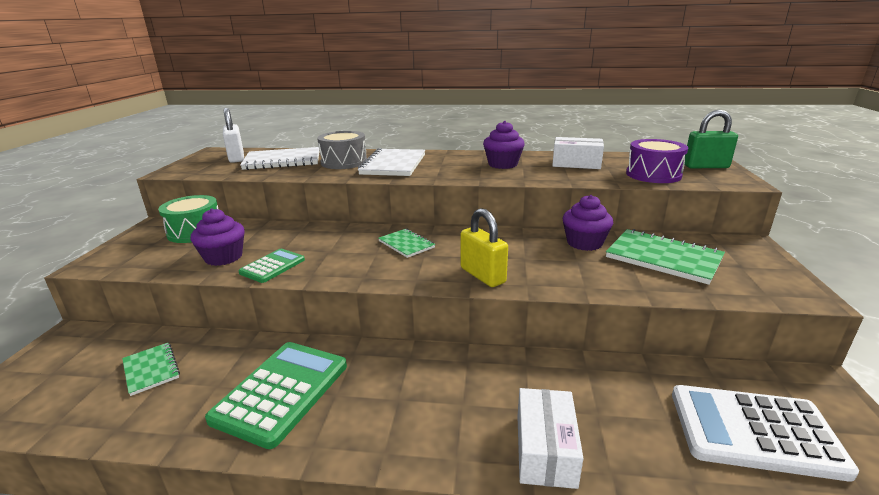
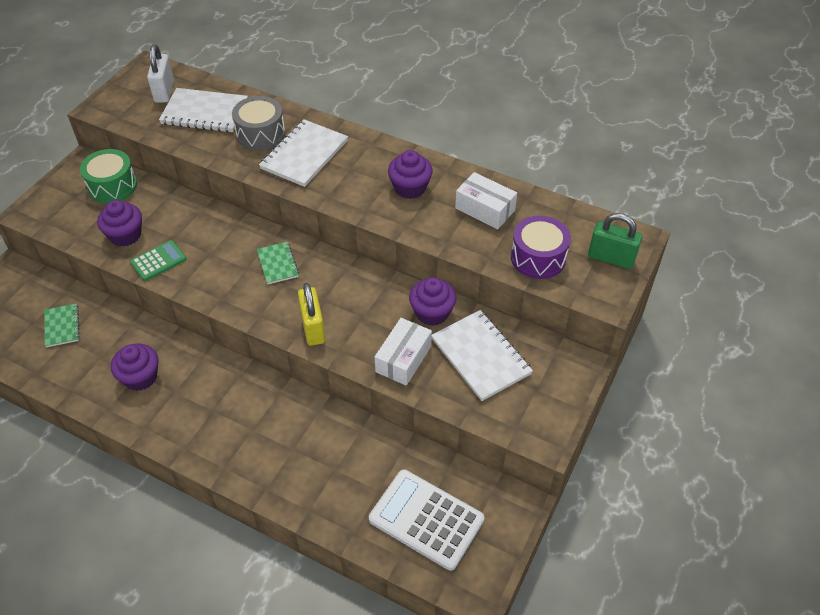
camera: 20 degrees right, 25 degrees up
(281, 392) = (140, 377): green calculator -> purple cupcake
(545, 449) = (281, 481): white box -> white box (403, 359)
(663, 258) = (481, 356): green notebook -> white notebook

